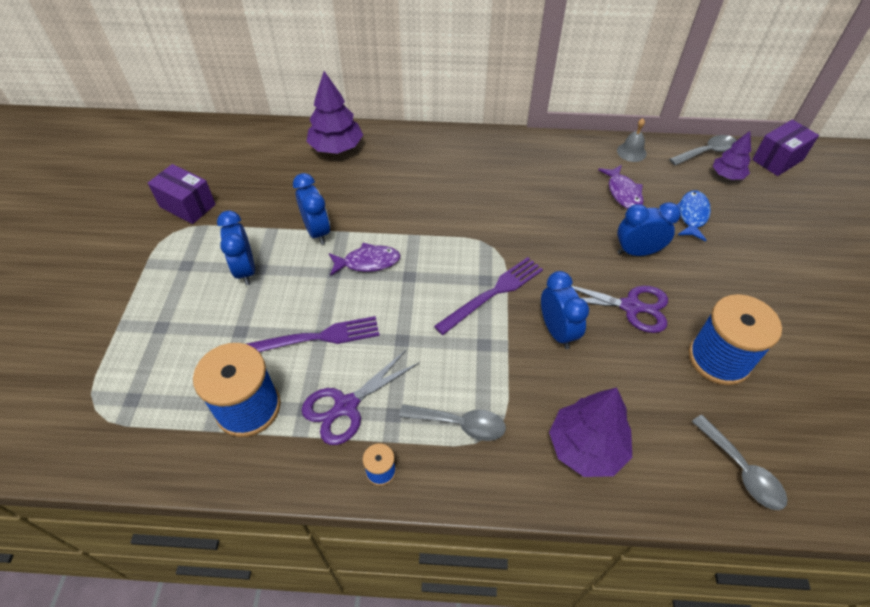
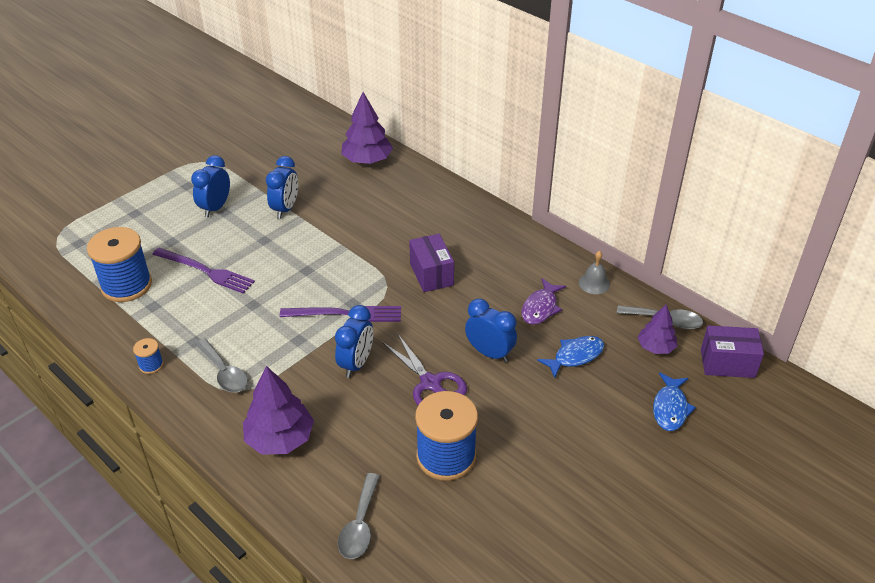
camera: 40 degrees right, 10 degrees down
(187, 205) = (229, 149): purple box -> purple box (431, 274)
(346, 406) = (176, 319): purple scissors -> none
(368, 262) = (292, 246): purple fish -> none
(791, 213) = (670, 408): none -> blue fish

